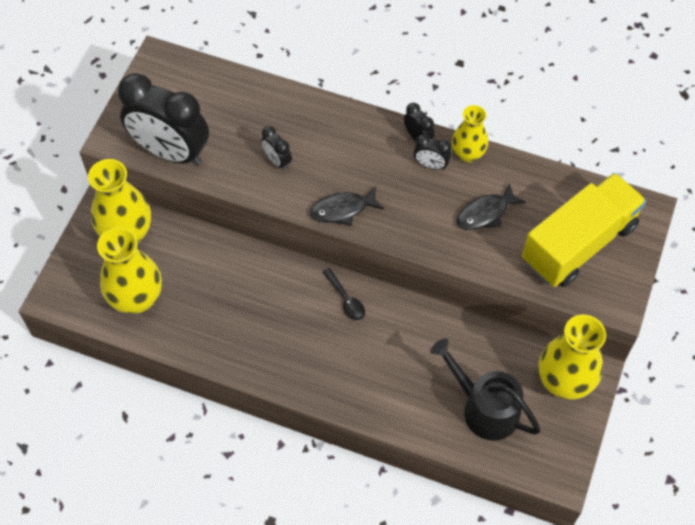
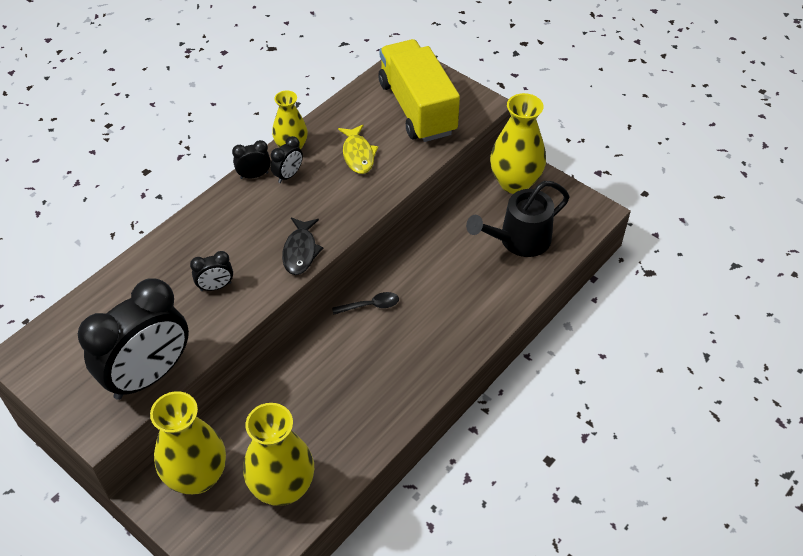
camera: 70 degrees left, 10 degrees down
(485, 213) = (358, 154): black fish -> yellow fish

